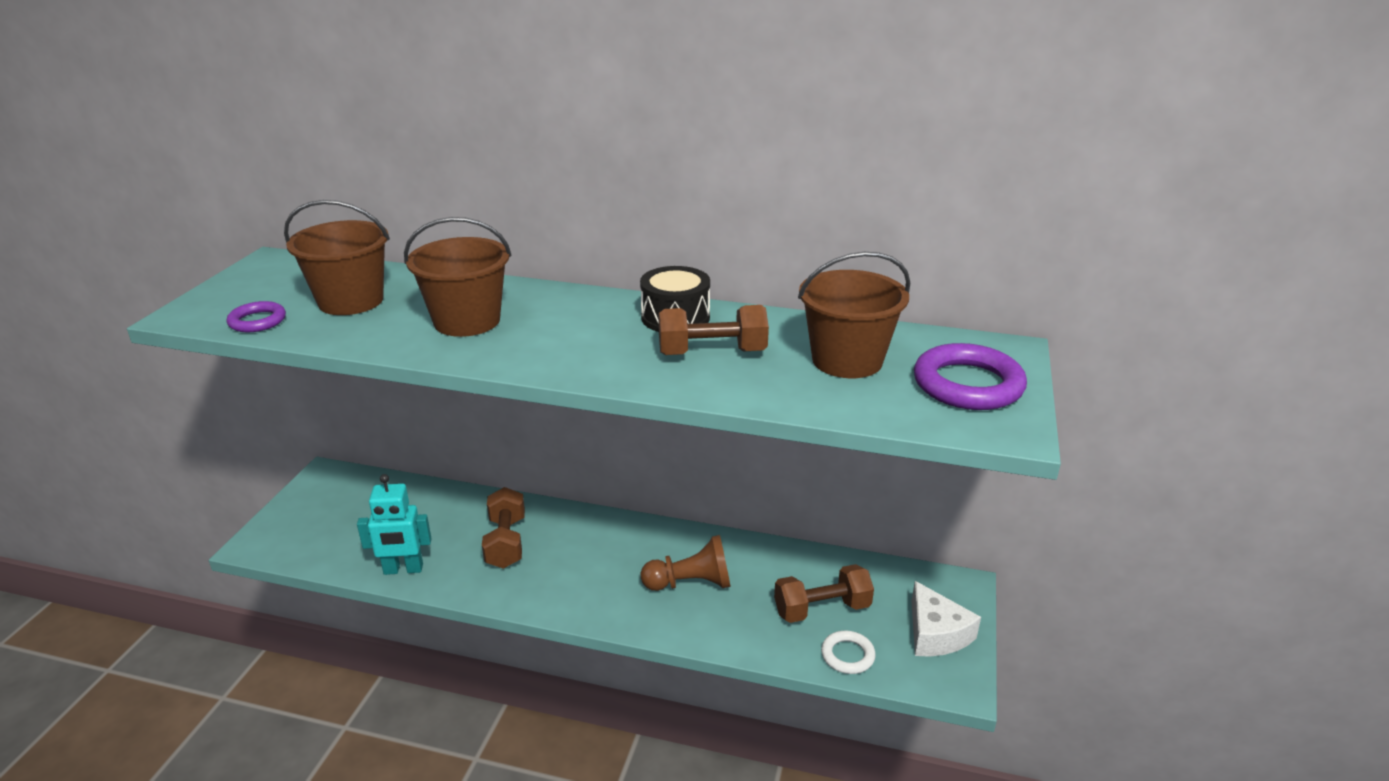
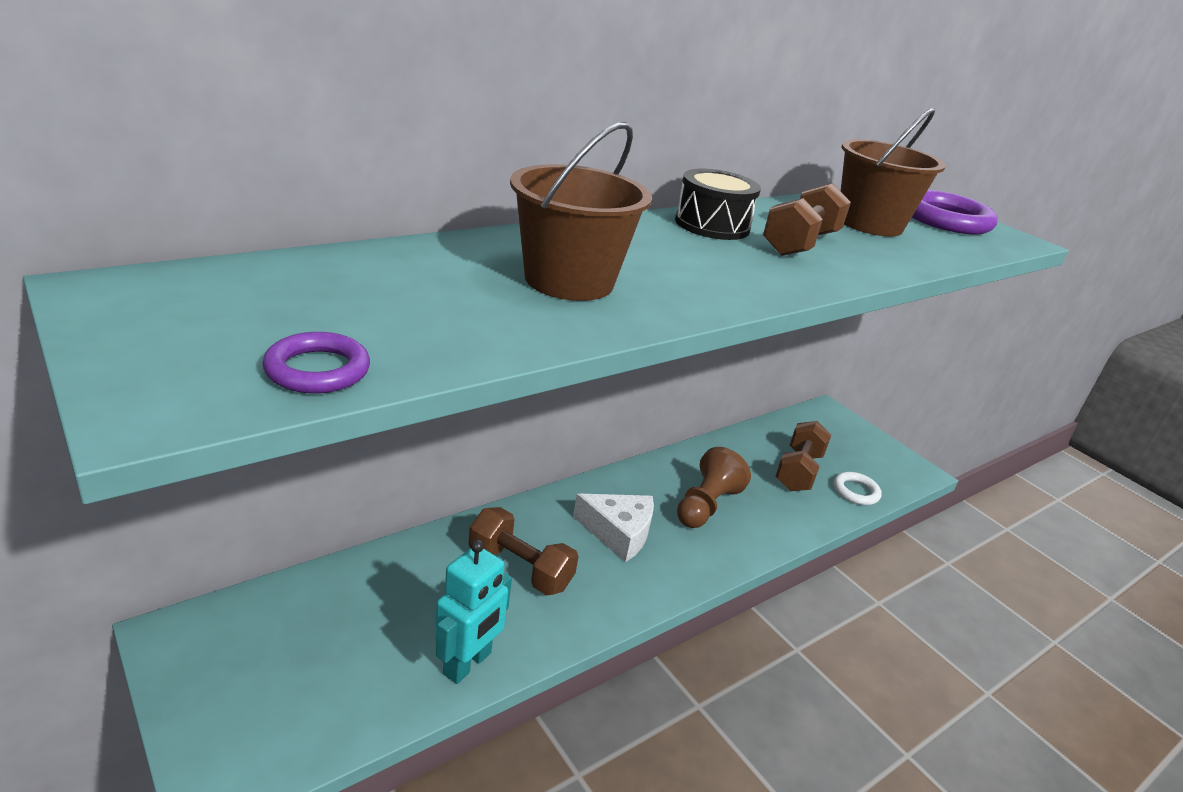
camera: 55 degrees left, 0 degrees up
(351, 301) = (383, 302): brown bucket -> none
(936, 633) = (864, 448): white cheese -> white cheese (618, 533)

